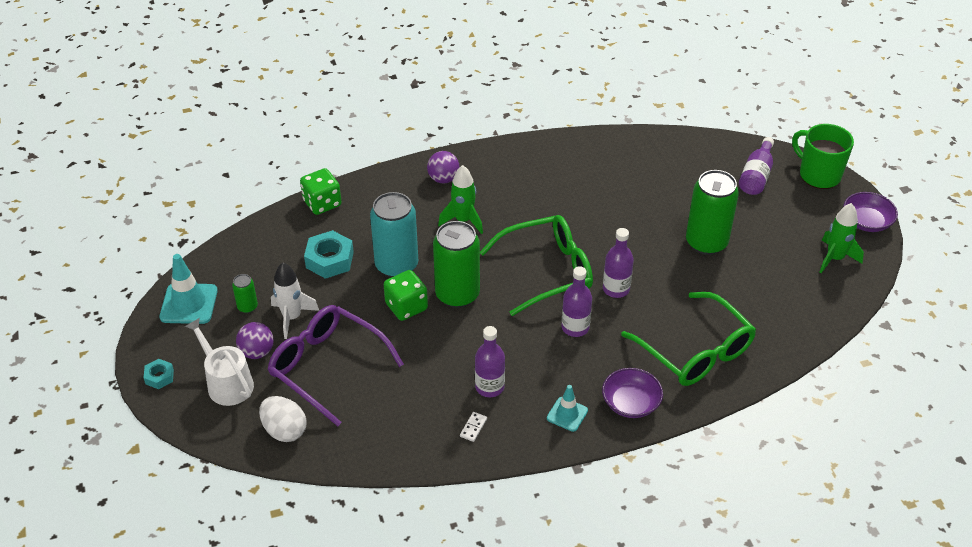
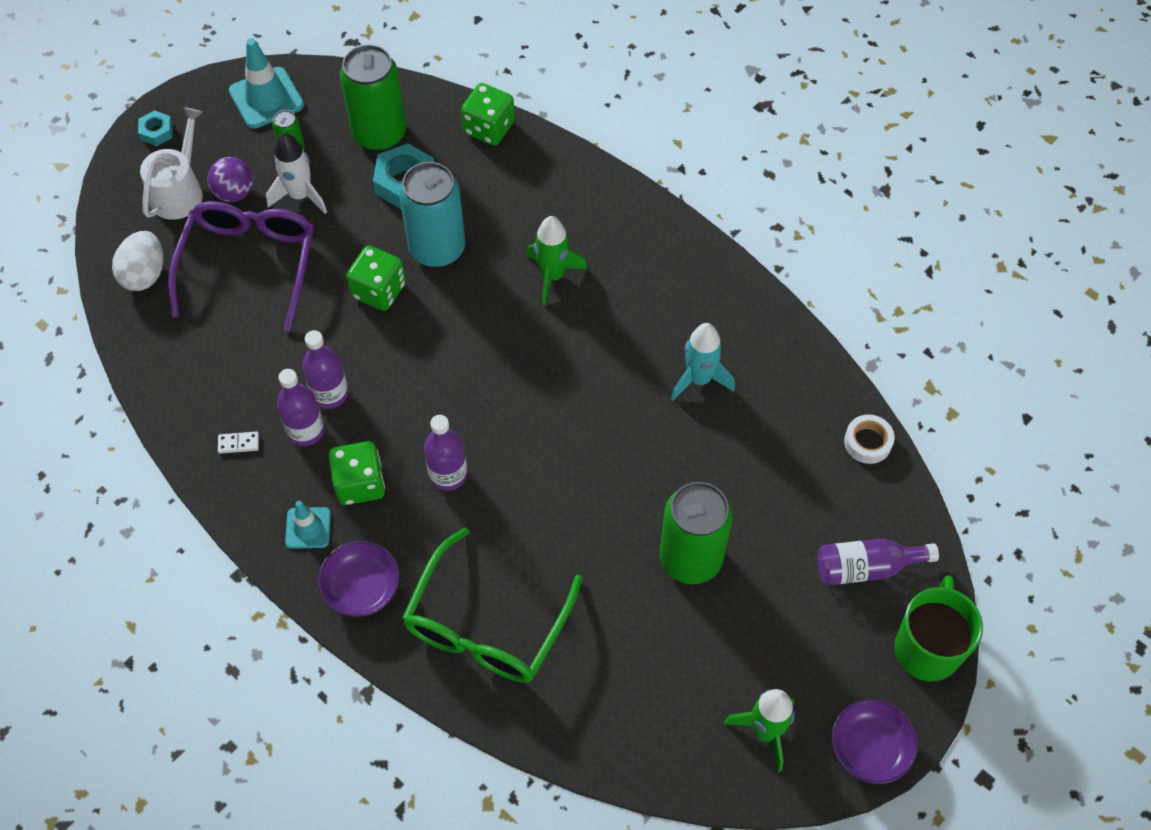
camera: 60 degrees right, 15 degrees up
(443, 179) = (610, 221): purple ball -> none
(457, 294) = (428, 330): green can -> green can (379, 133)
(547, 271) = (523, 402): green glasses -> none
(551, 374) = (360, 484): none -> green dice
(588, 188) = (699, 379): none -> turquoise rocket
(616, 289) = (539, 490): purple bottle -> purple bottle (330, 394)
(678, 141) = (867, 442): none -> white tape

